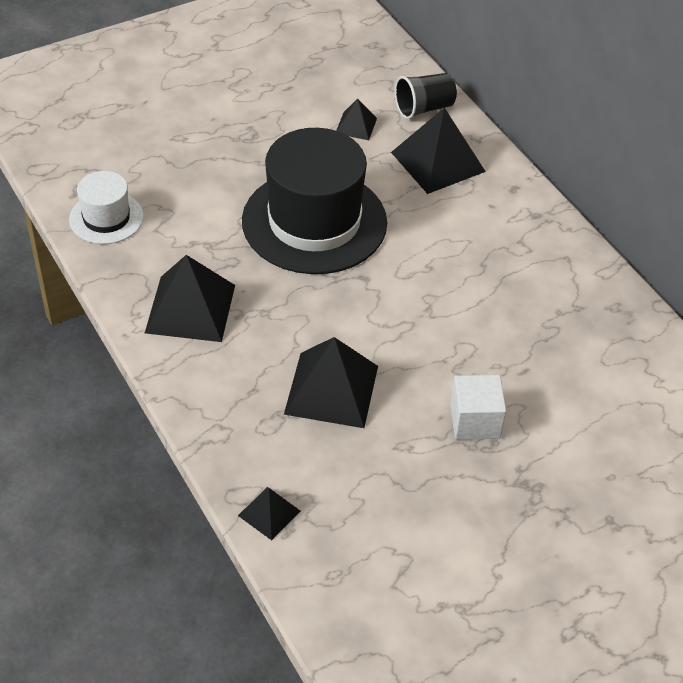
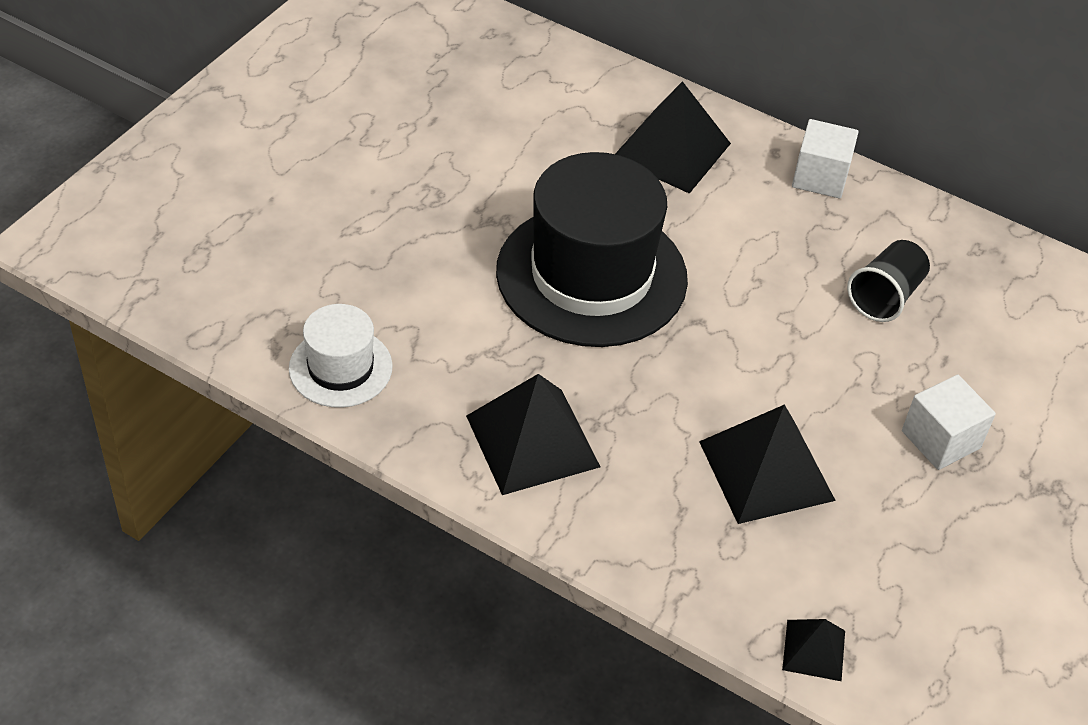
camera: 30 degrees left, 0 degrees up
(356, 126) = (548, 140): black pyramid -> none
(424, 108) = (607, 91): black cup -> black cup (885, 296)
(534, 216) = (820, 177): none -> white cube

